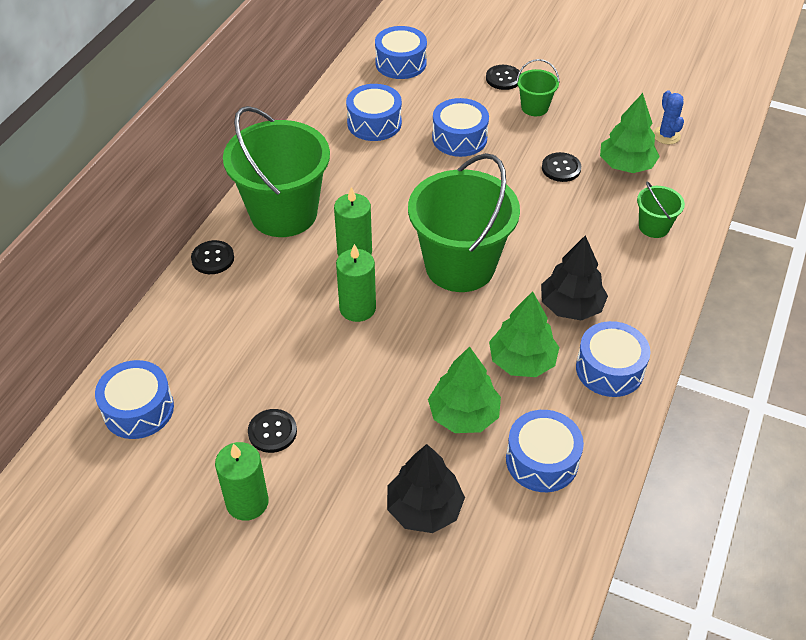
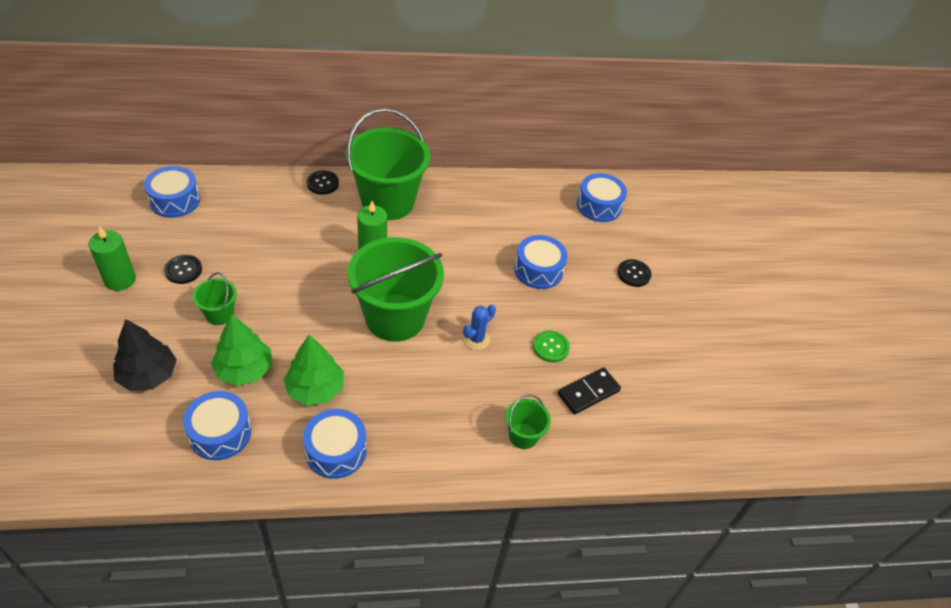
camera: 55 degrees right, 0 degrees up
(357, 308) = (318, 273): green candle -> none
(374, 123) = (517, 215): blue drum -> none
(534, 107) = (613, 306): green bucket -> green bucket (219, 314)
(561, 168) = (551, 347): black button -> green button
(571, 306) = (392, 403): black tree -> none
(626, 165) = (588, 392): green tree -> black domino
(666, 135) = (651, 412): blue cactus -> blue cactus (476, 339)

